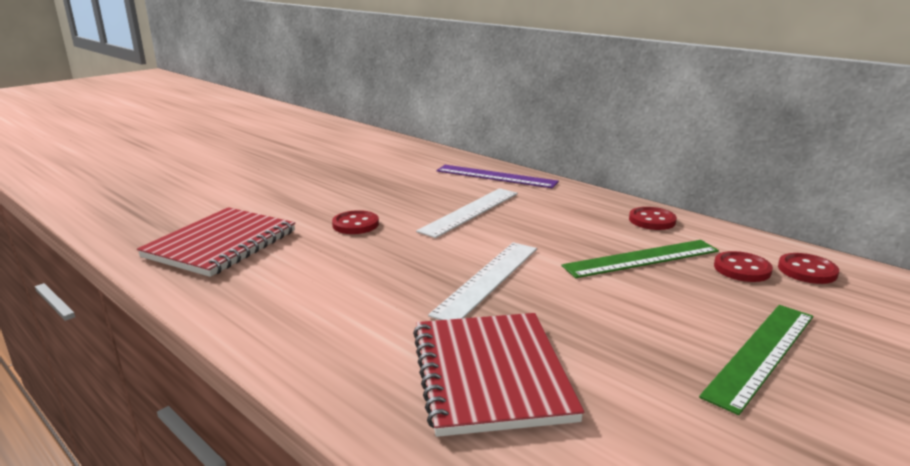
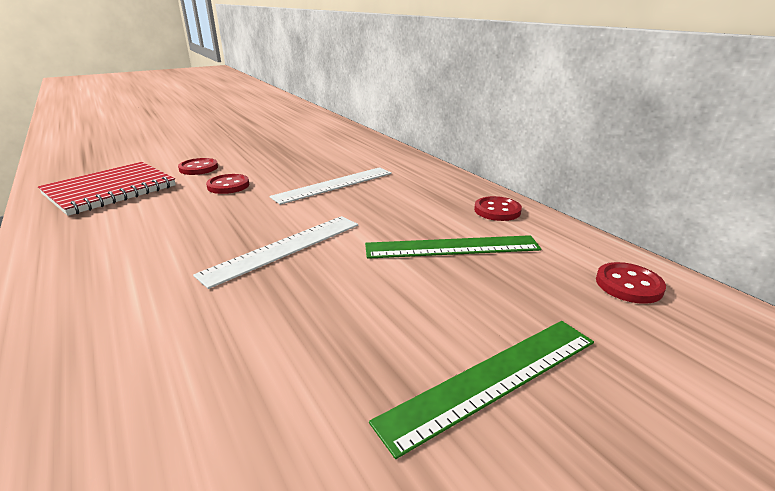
camera: 15 degrees right, 5 degrees up
(490, 374) = (182, 347): red notebook -> none
(496, 176) = (387, 157): purple ruler -> none
(742, 269) = (552, 272): red button -> red button (198, 168)

